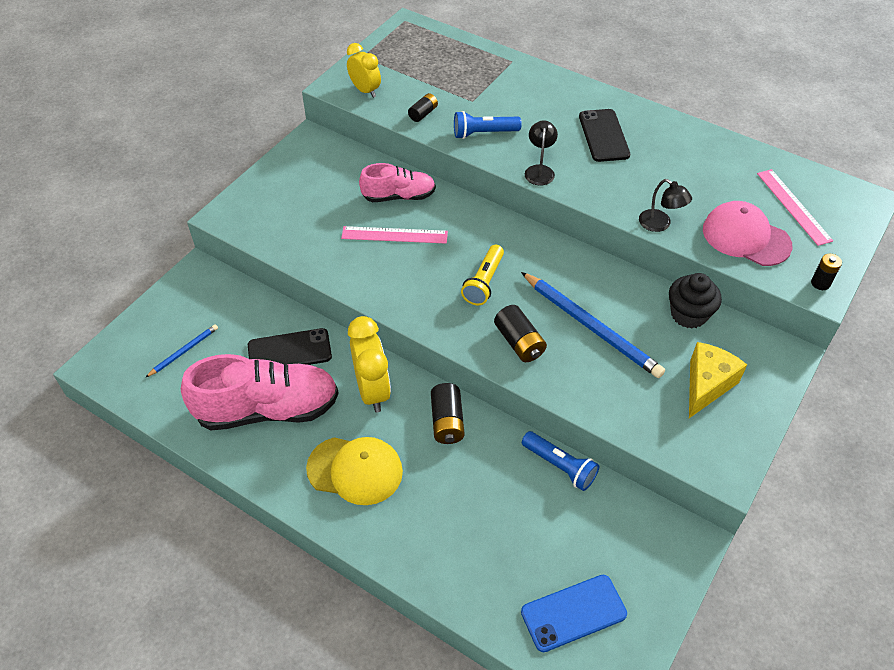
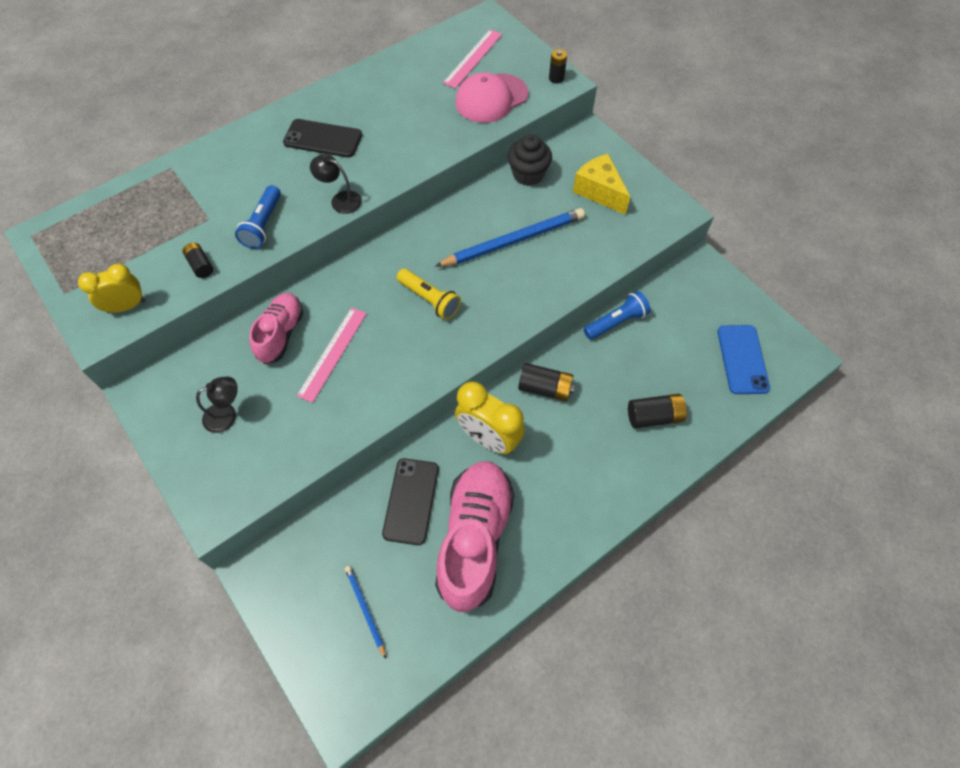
camera: 70 degrees left, 10 degrees up
(355, 470) = (570, 477): yellow cap -> none
(372, 390) = (488, 438): yellow clock -> yellow clock turned 150 degrees counterclockwise
(519, 342) = (509, 296): black battery -> black battery (654, 416)
(660, 224) = (451, 143): black lamp -> black lamp (227, 415)
(793, 206) = (473, 58): pink ruler -> pink ruler turned 60 degrees counterclockwise

